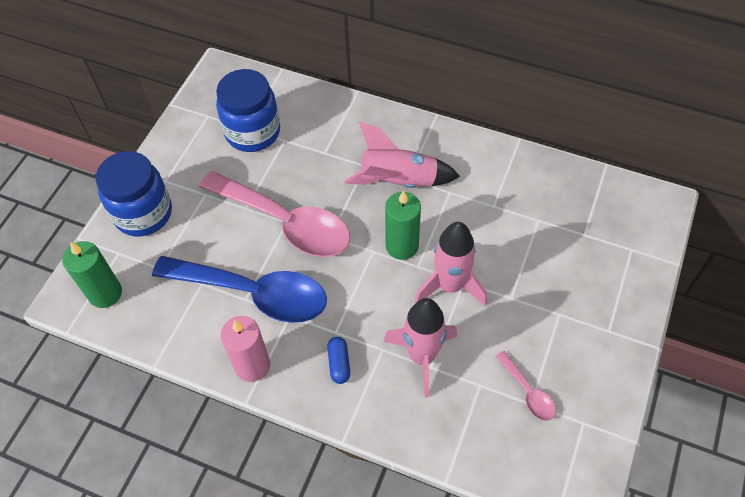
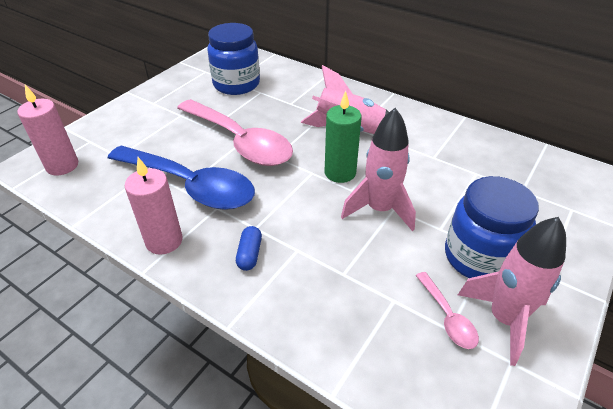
camera: 10 degrees right, 15 degrees down
(105, 293) = (62, 166): green candle -> pink candle
(143, 213) = (124, 119): blue jar -> blue jar (479, 257)
(422, 356) = (336, 263): pink rocket -> pink rocket (504, 319)

